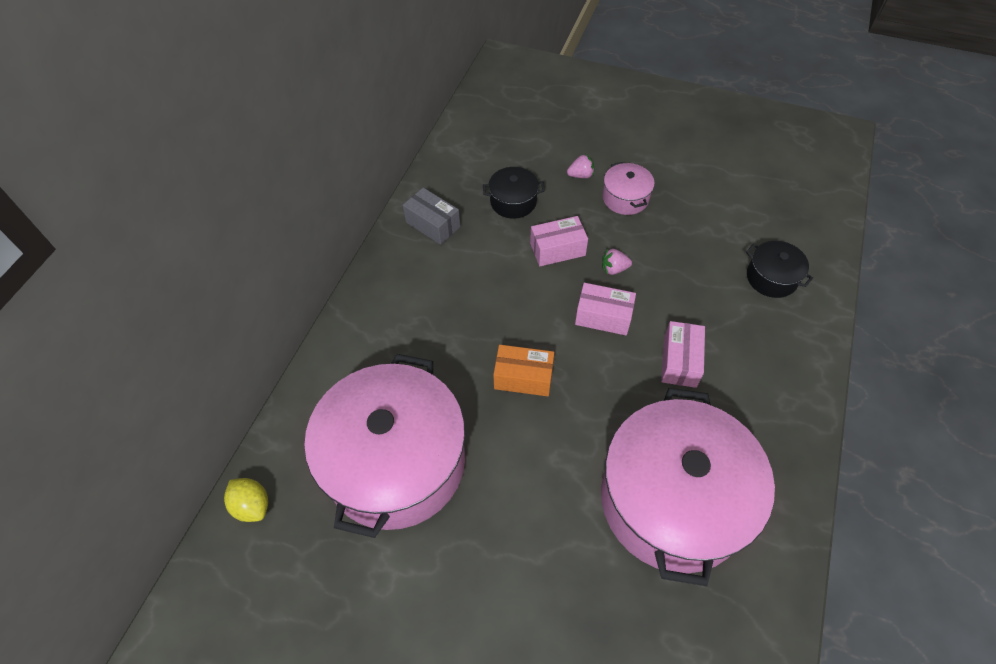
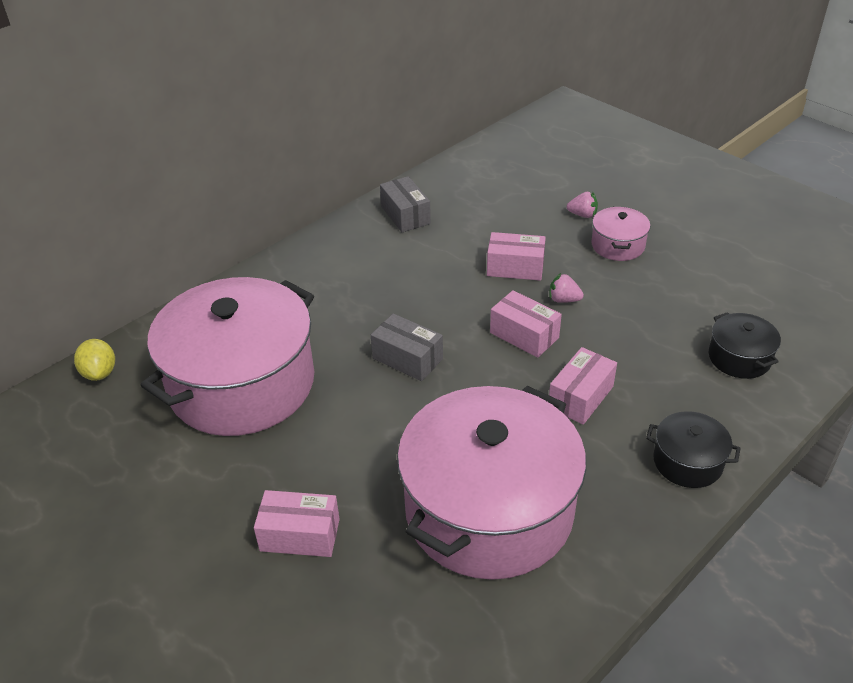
camera: 25 degrees right, 15 degrees down
(513, 202) = (497, 218): black pot -> black pot (687, 462)
(523, 377) = (407, 358): orange box -> grey box
(540, 594) = (300, 535): none -> pink box

